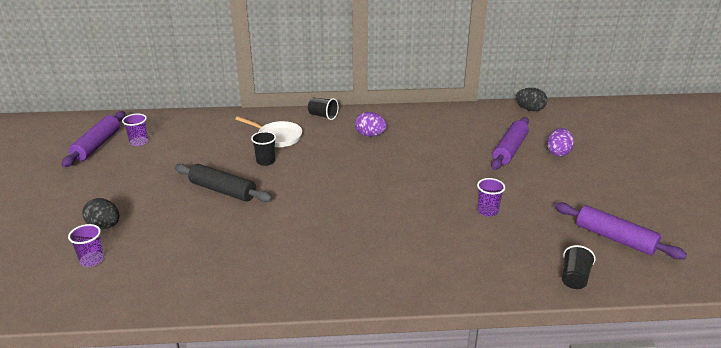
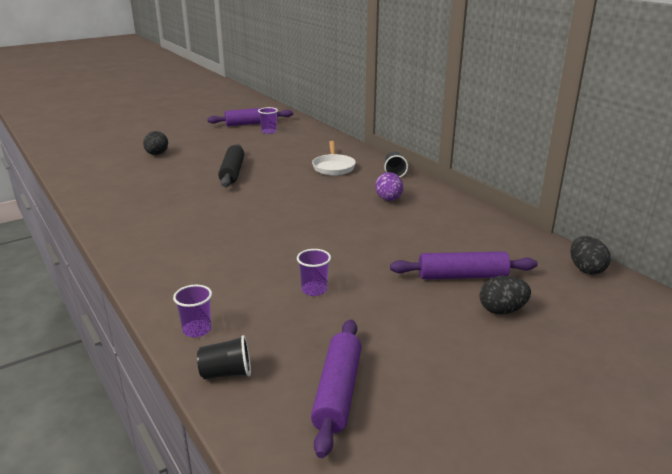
camera: 60 degrees right, 5 degrees down
(92, 260) = (117, 163): purple cup -> purple cup (197, 330)
(265, 161) = (290, 173): black cup -> none
(558, 153) = (502, 310): purple egg -> black egg

